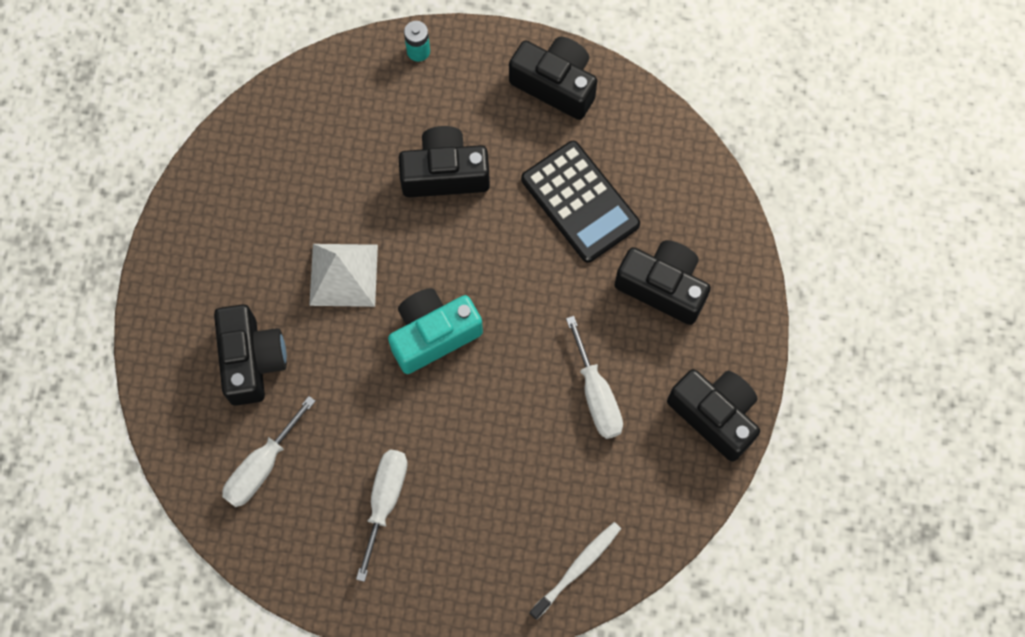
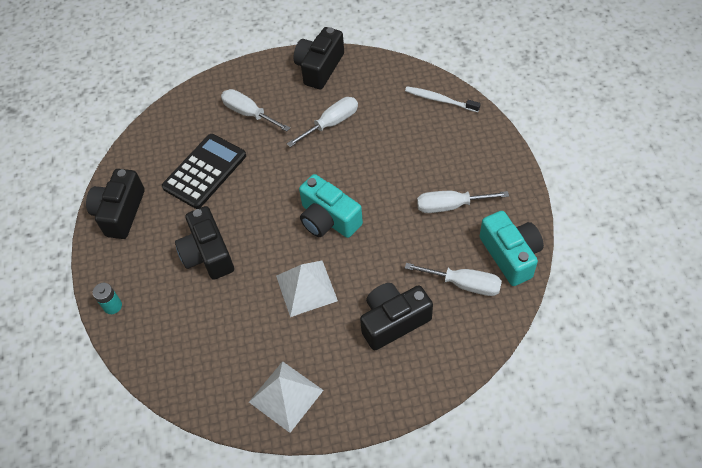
camera: 105 degrees left, 15 degrees down
(216, 209) = (286, 396): none -> white pyramid
(276, 545) = (510, 255): none -> turquoise camera
(662, 287) = (248, 113): black camera -> white screwdriver

